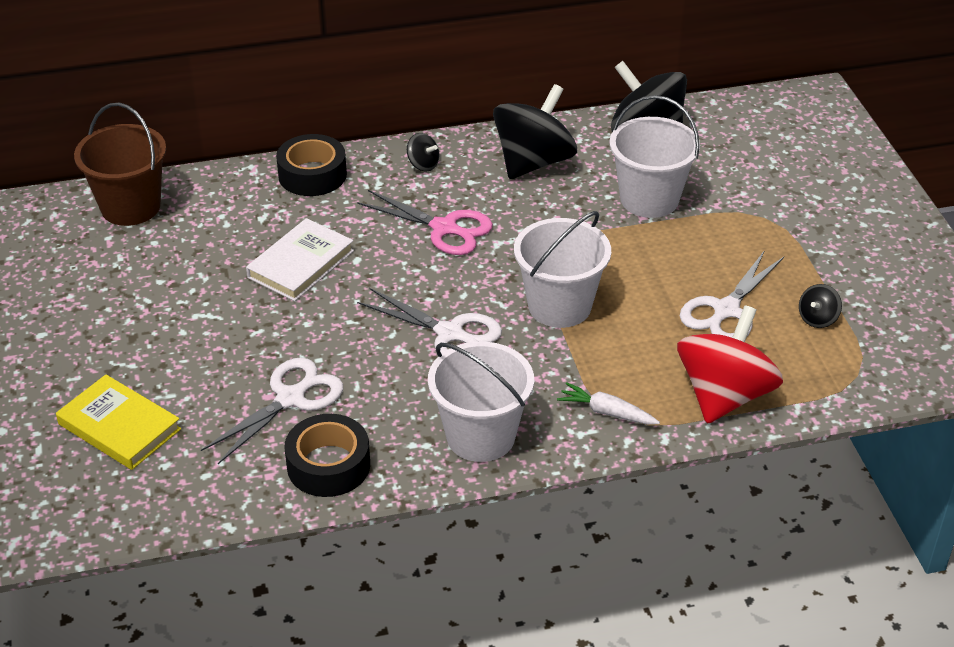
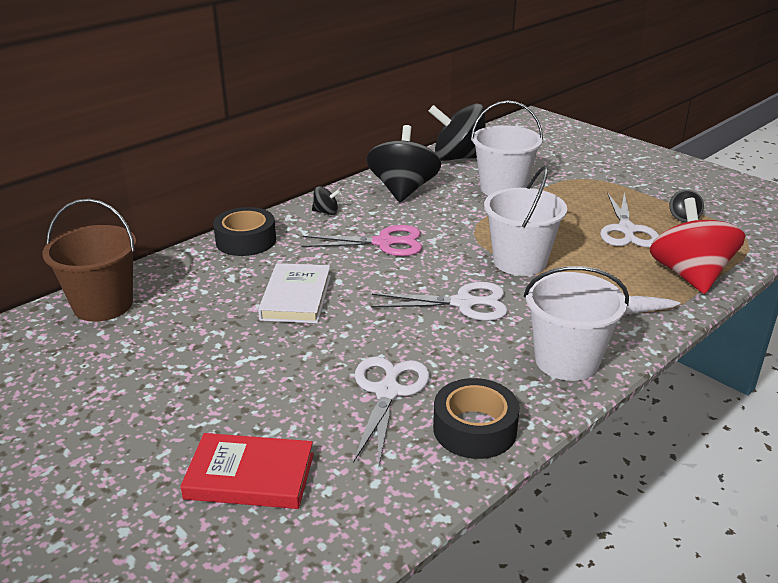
camera: 30 degrees left, 10 degrees down
(119, 427) = (250, 476): yellow book -> red book

